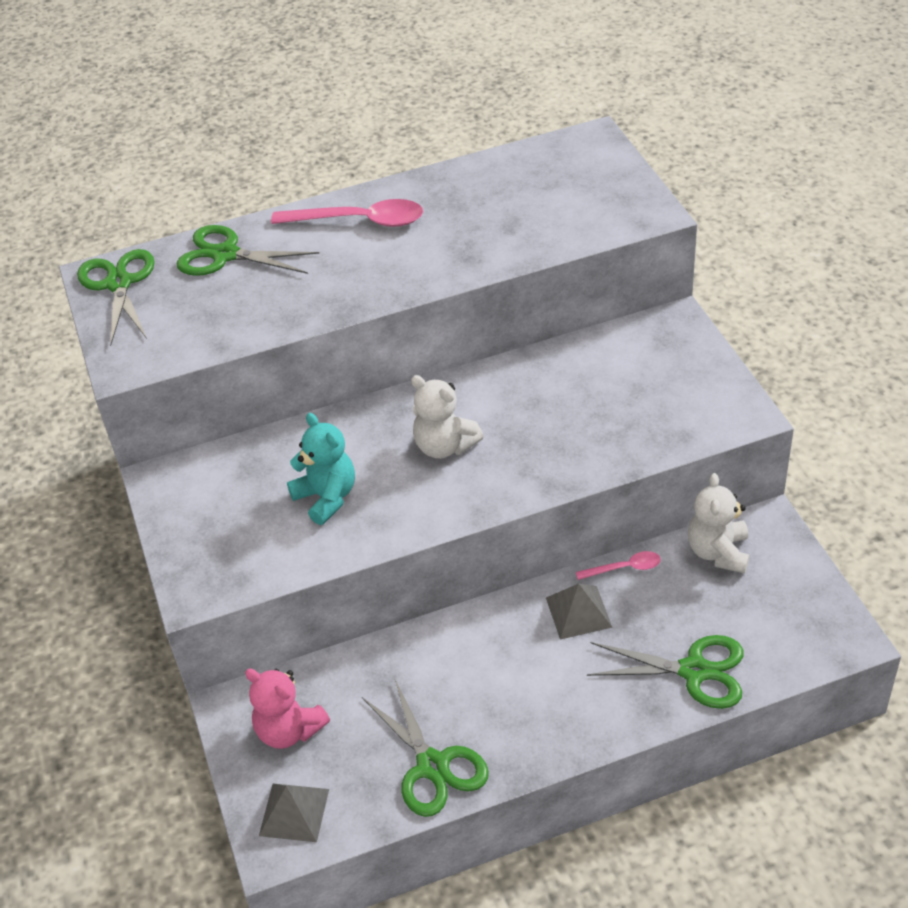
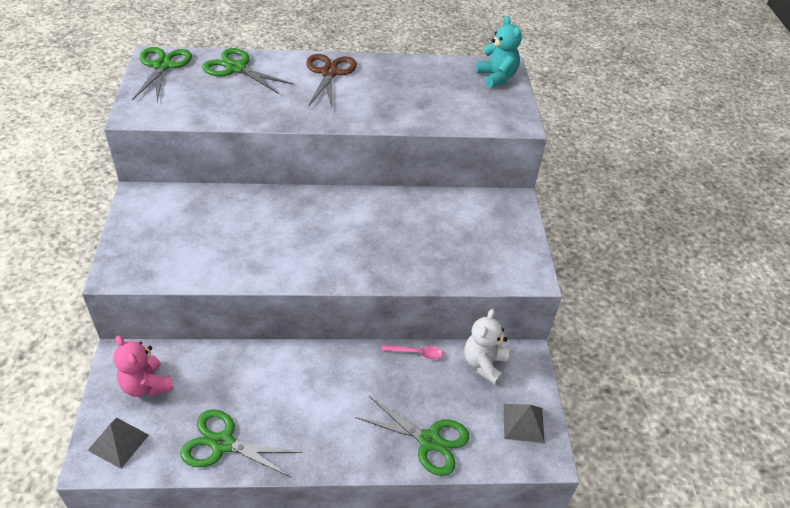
camera: 10 degrees right, 0 degrees up
(326, 497) = (231, 240): turquoise teddy bear -> turquoise teddy bear (496, 77)
(359, 221) = (329, 73): pink spoon -> brown scissors
(432, 766) = (223, 443): green scissors -> green scissors turned 120 degrees clockwise
(444, 446) = (323, 232): white teddy bear -> none
(578, 612) = (372, 372): grey pyramid -> grey pyramid (523, 423)

